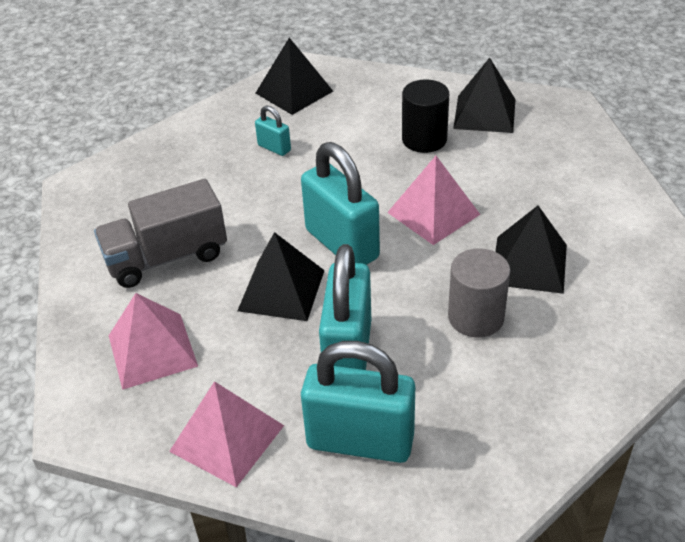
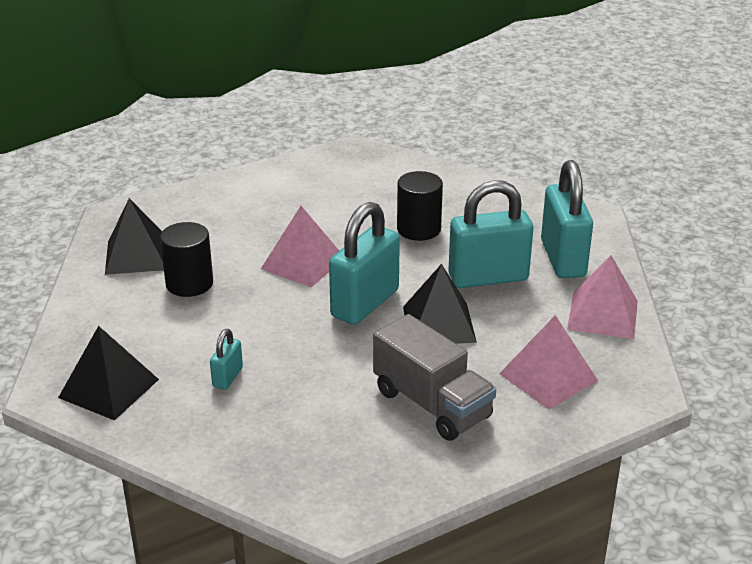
camera: 110 degrees left, 10 degrees down
(476, 317) = (419, 229): grey cylinder -> black cylinder
(529, 264) = (349, 213): black pyramid -> none

